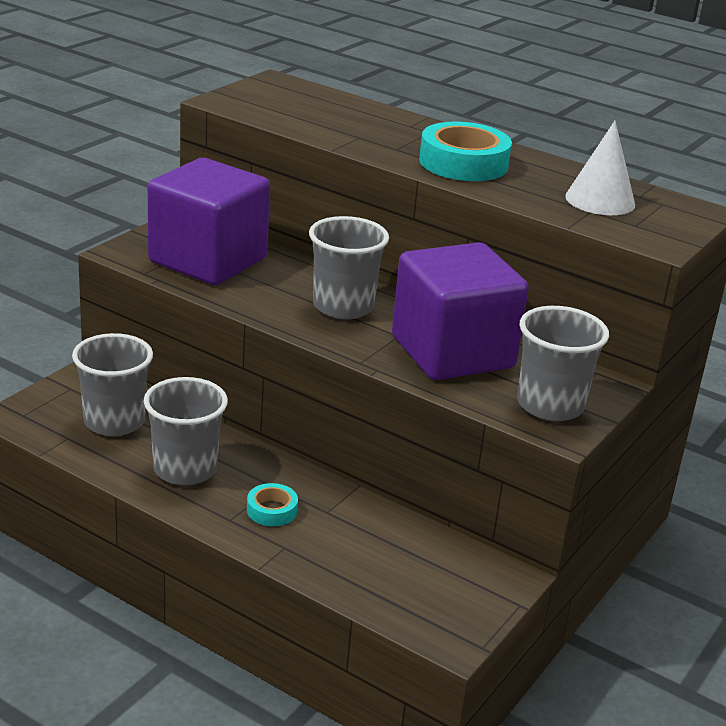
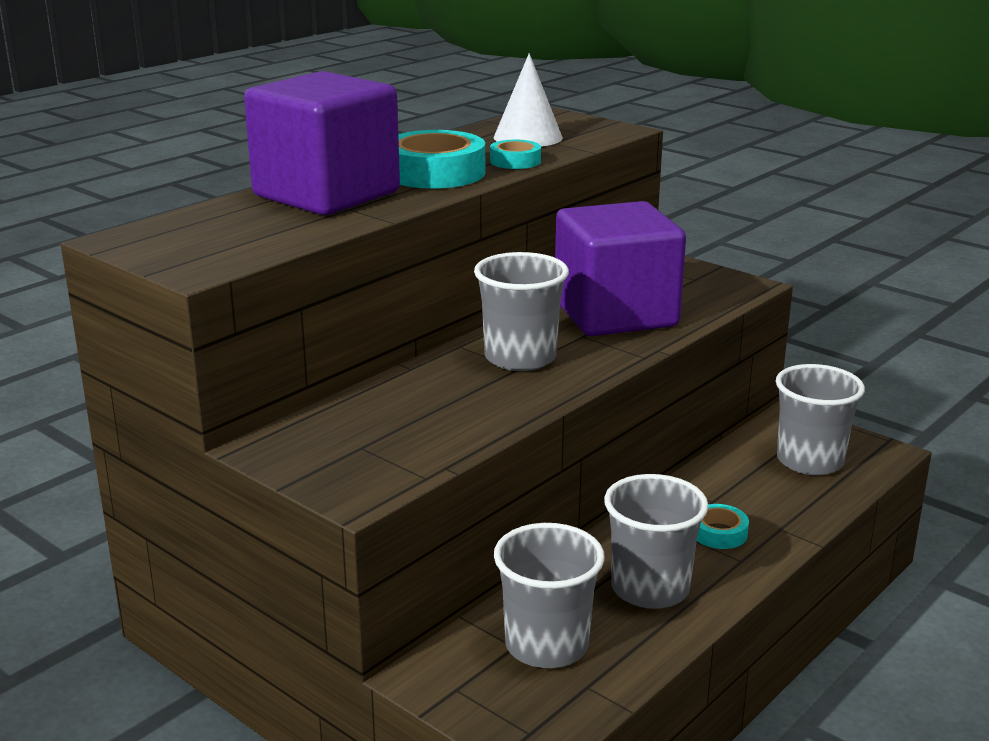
camera: 80 degrees left, 5 degrees down
(208, 260) = (391, 432): purple cube -> purple cube (326, 194)
(515, 193) = (515, 161): none -> turquoise tape
(550, 405) = (705, 285): grey cup -> grey cup (810, 461)

